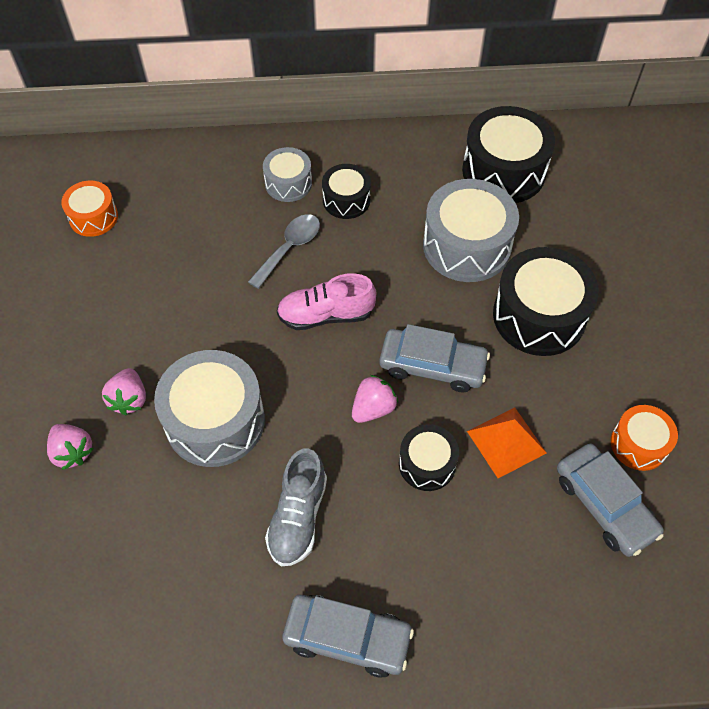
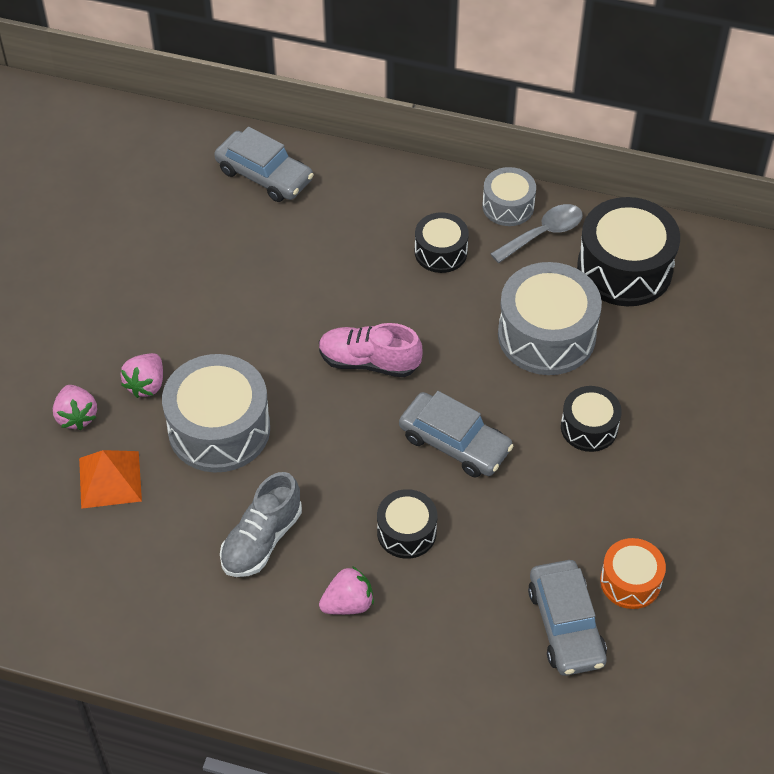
camera: 20 degrees right, 5 degrees down
(93, 217) = (177, 198): orange drum -> none
(288, 183) = (387, 218): grey drum -> grey drum (508, 206)
(290, 248) = (361, 285): grey spoon -> grey spoon (543, 233)
(347, 638) = (262, 658): grey car -> grey car (264, 175)
(373, 408) = (377, 465): pink strawberry -> pink strawberry (348, 604)
(506, 442) = (495, 537): orange pyramid -> orange pyramid (110, 479)
(539, 316) = (589, 427): black drum -> black drum, size x0.56

